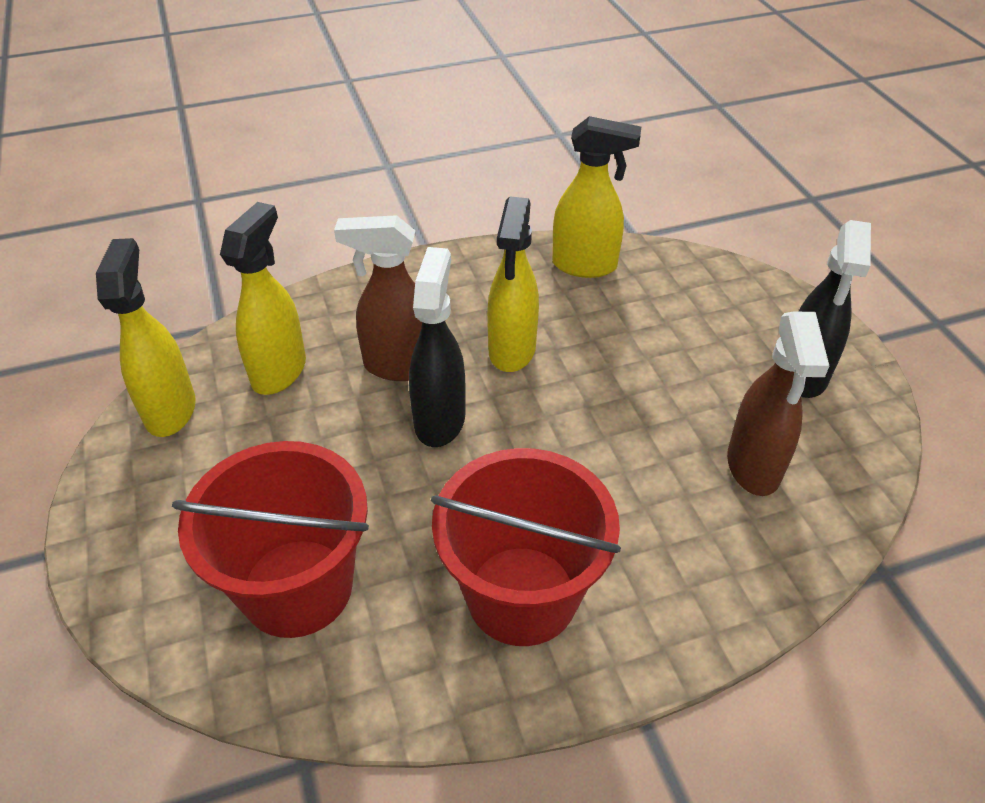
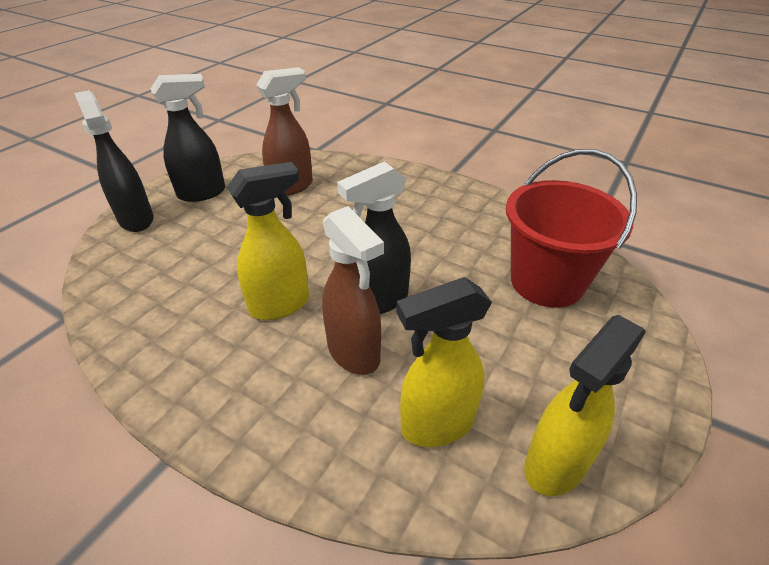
camera: 130 degrees left, 5 degrees down
(521, 595) = (446, 215): red bucket -> none
(585, 266) = (138, 319): yellow spray bottle -> none
(776, 306) = (136, 219): none -> black spray bottle

